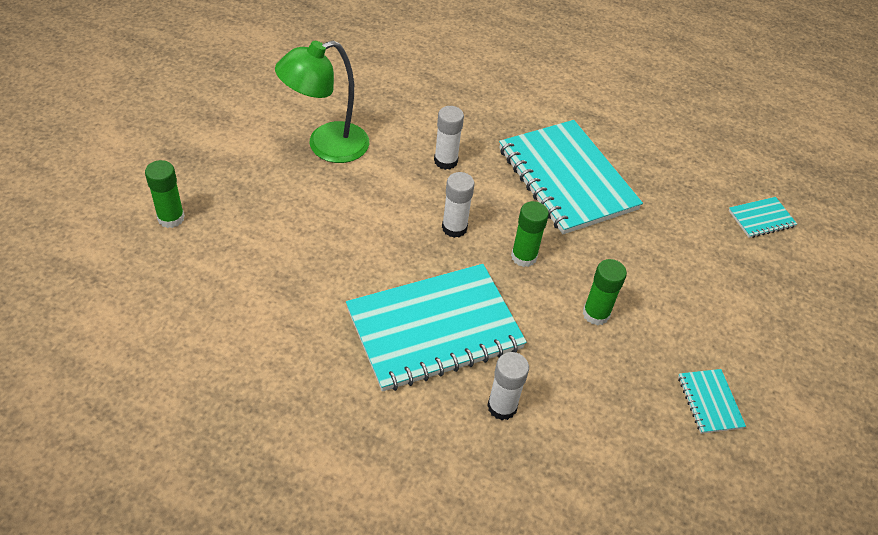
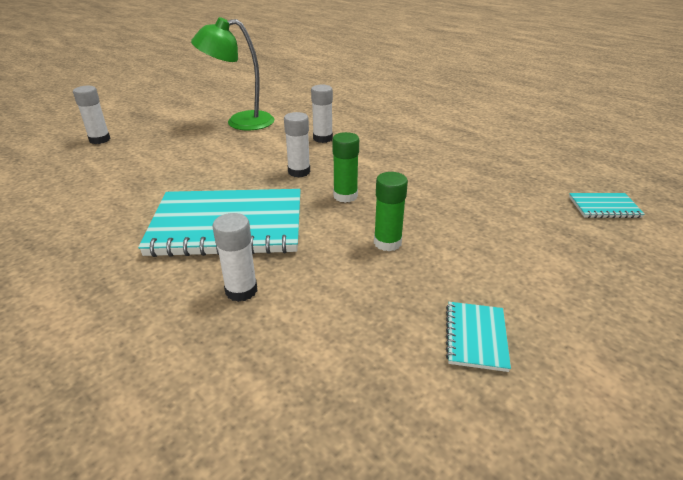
camera: 25 degrees right, 15 degrees down
(171, 218) = (100, 140): green glue stick -> white glue stick
(566, 179) = (418, 159): turquoise notebook -> none

